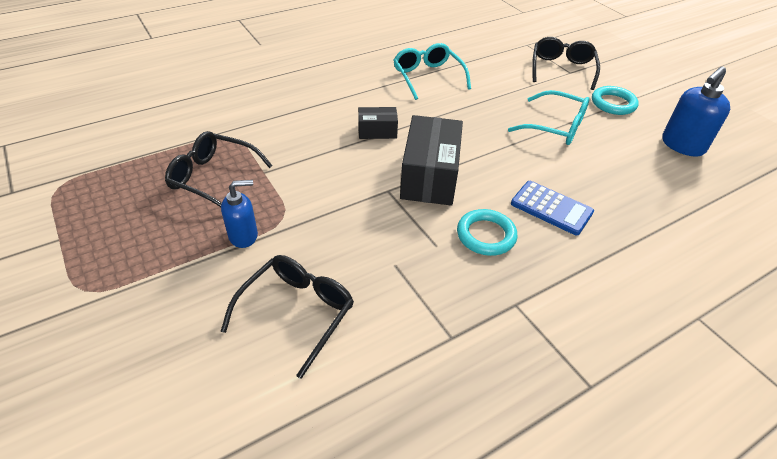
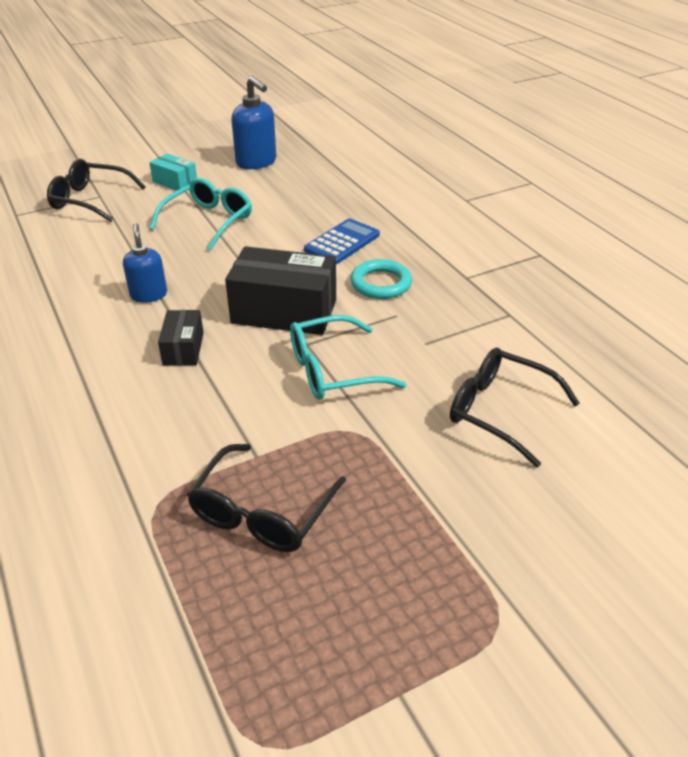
camera: 85 degrees left, 5 degrees down
(243, 236) = (386, 465): blue soap dispenser -> blue soap dispenser (149, 295)
(427, 77) = (61, 299): turquoise glasses -> turquoise glasses (332, 370)
(613, 103) = (175, 182): turquoise ring -> turquoise box

